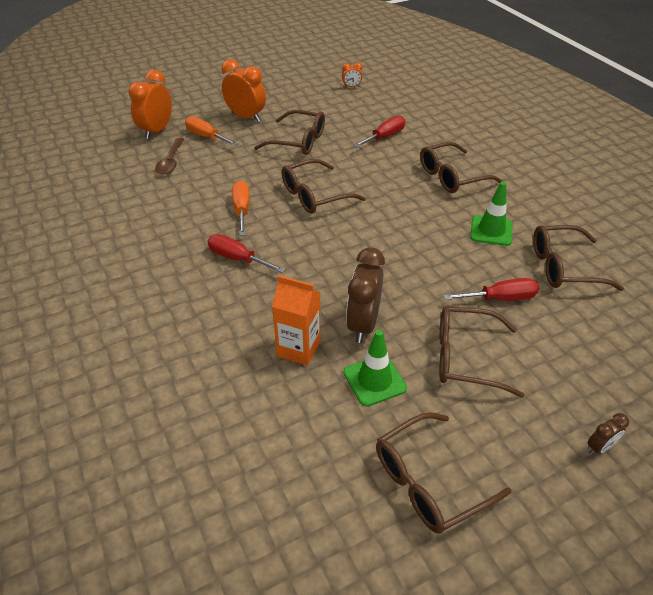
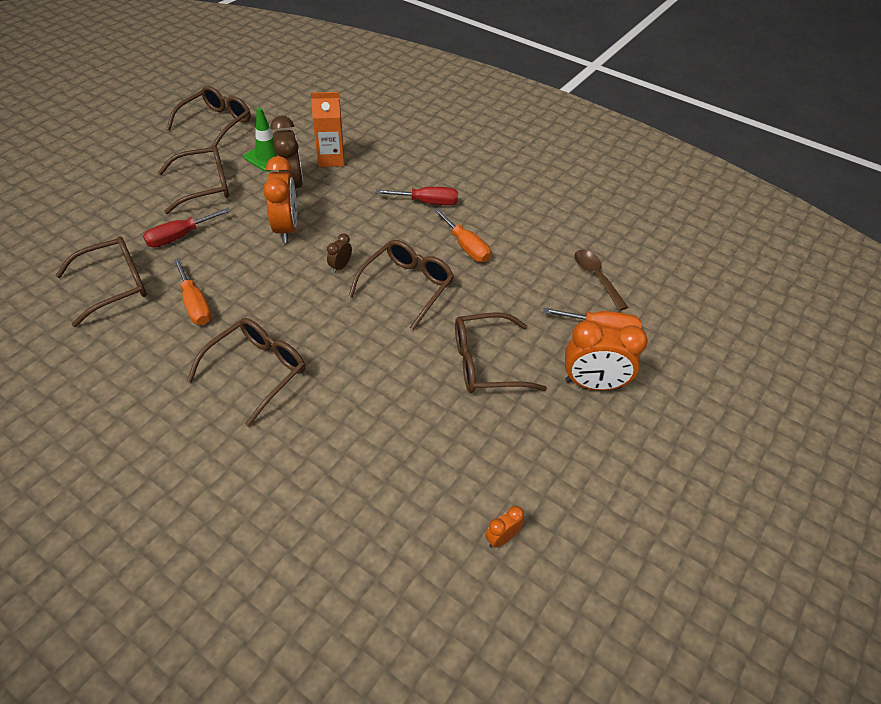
camera: 150 degrees right, 5 degrees up
(157, 131) = (667, 315): orange clock -> orange clock (286, 229)
(385, 137) = (377, 418): red screwdriver -> none
(491, 231) = (195, 304): green traffic cone -> orange screwdriver
(599, 447) = (106, 163): brown clock -> brown clock (340, 266)

